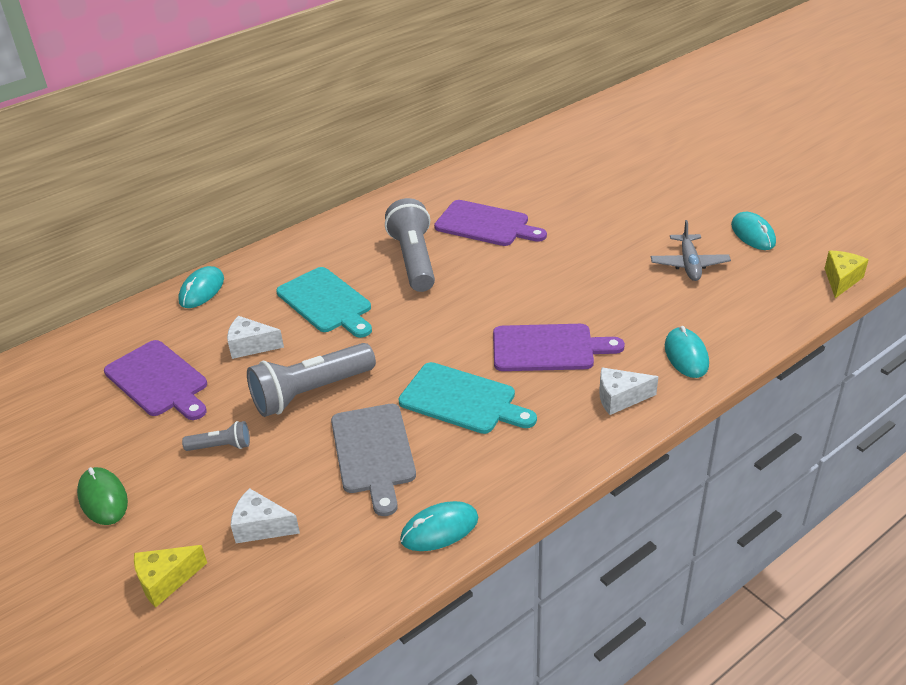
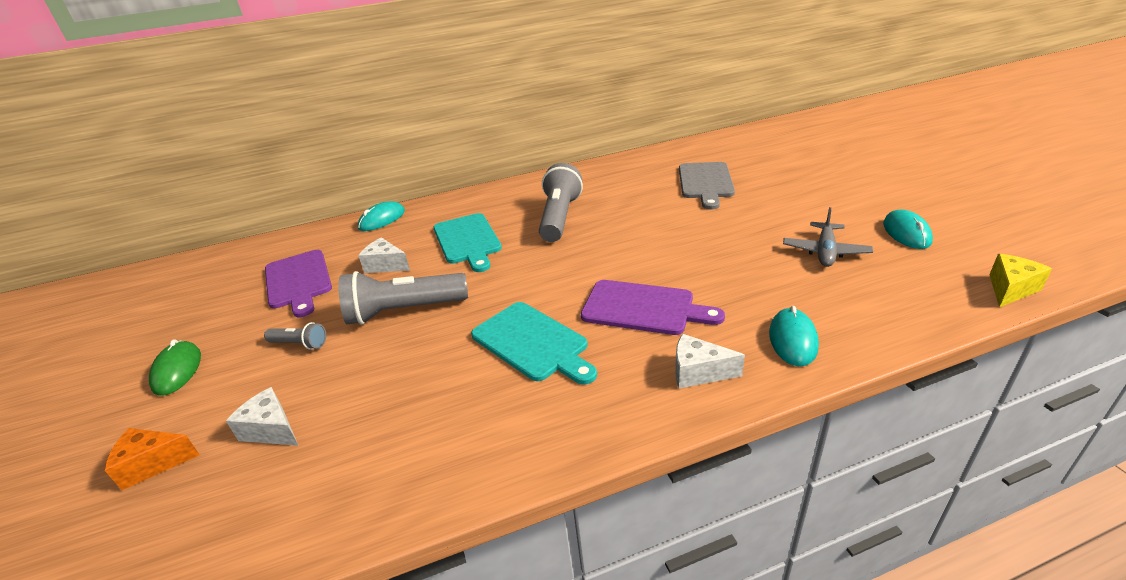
camera: 20 degrees right, 5 degrees down
(166, 581) = (153, 464): yellow cheese -> orange cheese
(373, 452) = (419, 377): grey cutting board -> grey cutting board (705, 182)
(439, 529) = (429, 478): turquoise mouse -> none
(485, 225) = (636, 198): purple cutting board -> none

